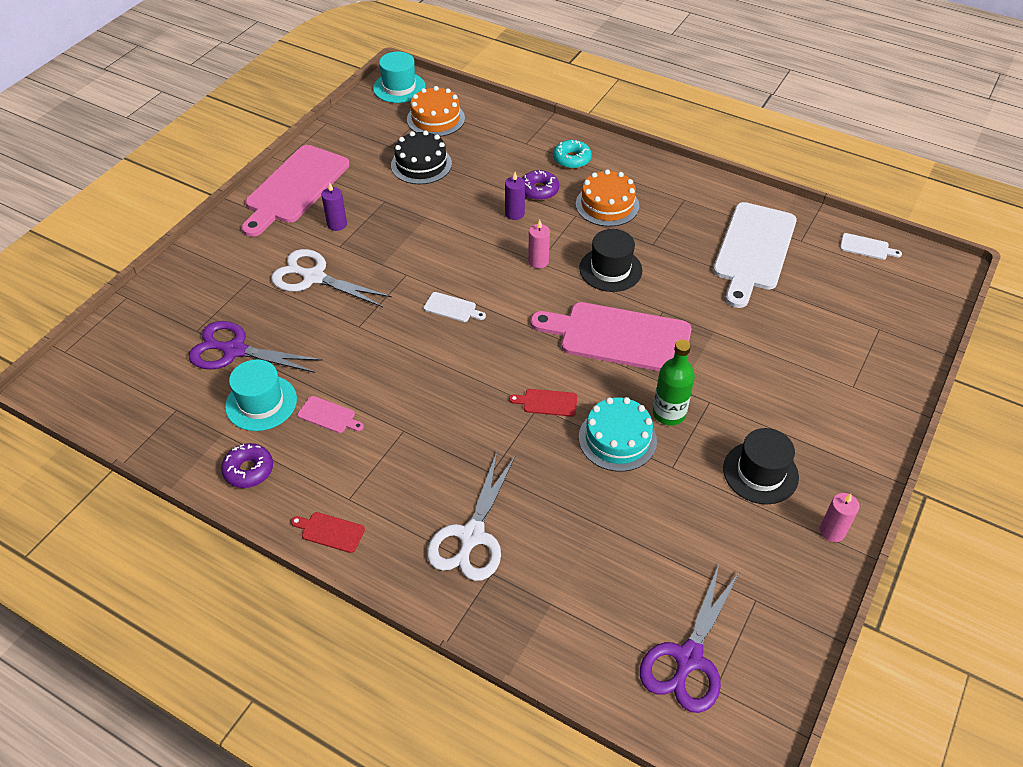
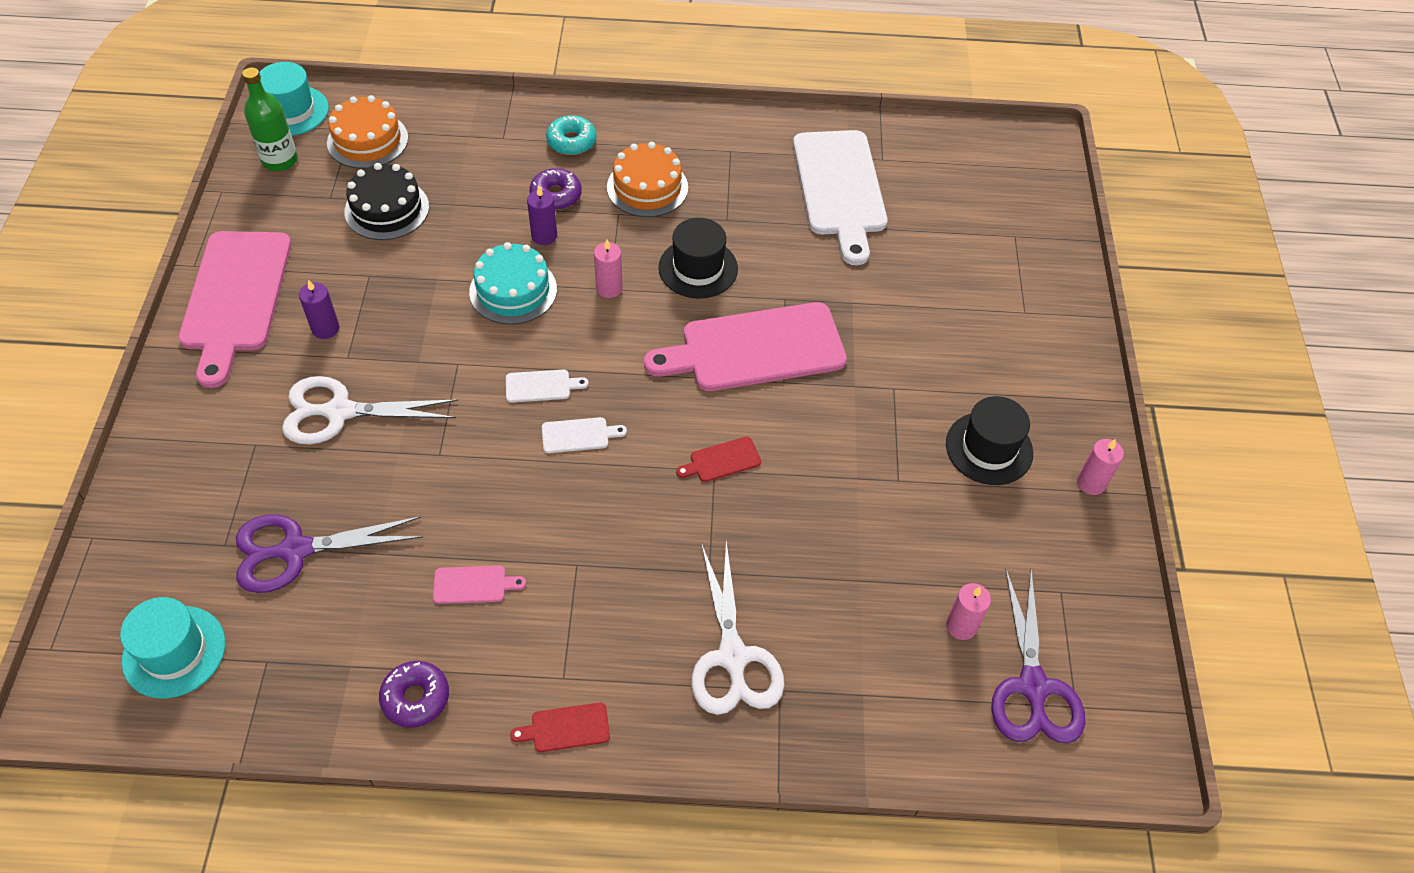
camera: 30 degrees left, 5 degrees up
(261, 403) = (376, 605): turquoise hat -> turquoise hat (174, 652)
(617, 439) = (823, 472): turquoise cake -> turquoise cake (513, 290)
(657, 589) = (961, 626): none -> pink candle
(669, 413) = (860, 419): green bottle -> green bottle (280, 160)
(866, 247) = (952, 144): white cutting board -> white cutting board (579, 435)

